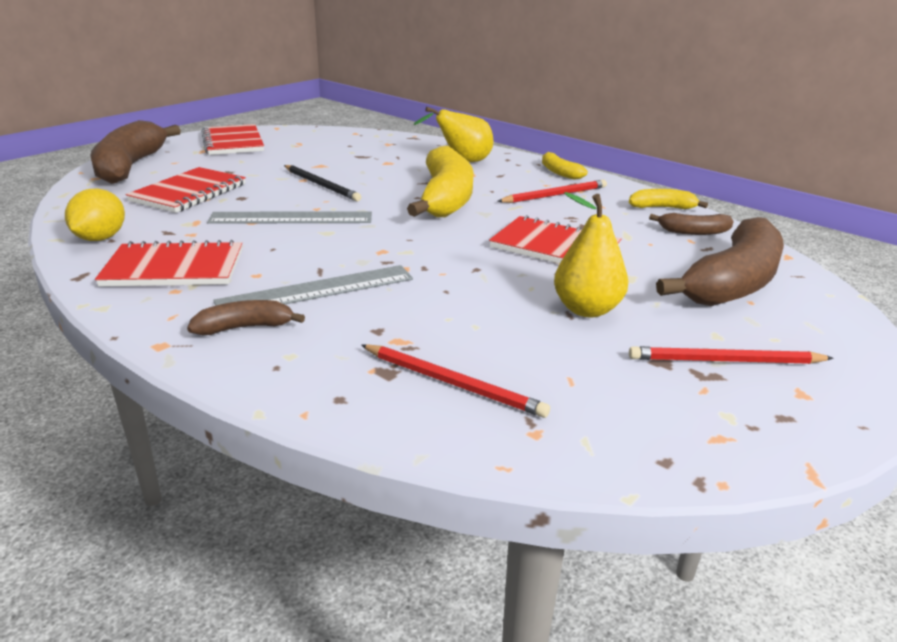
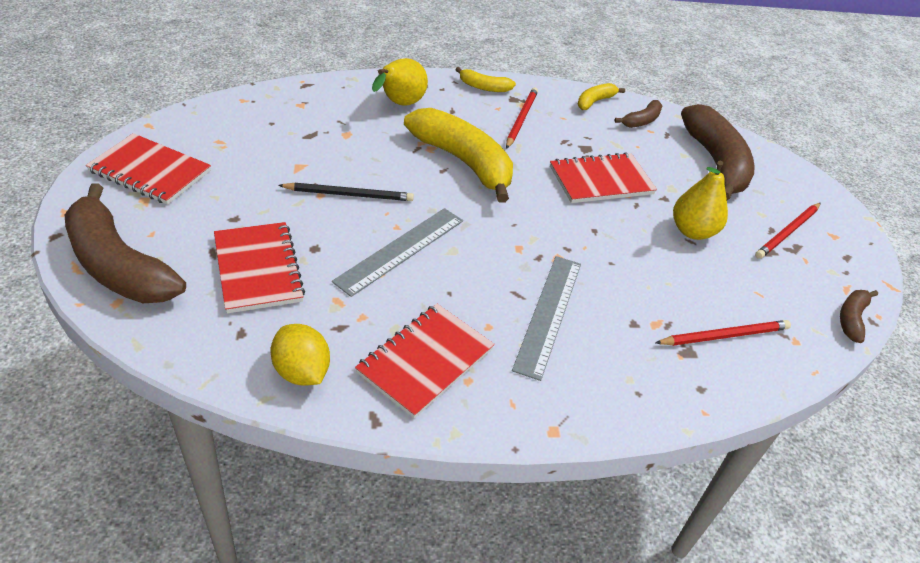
camera: 50 degrees left, 15 degrees up
(245, 327) = (569, 378): brown banana -> brown banana (851, 319)

